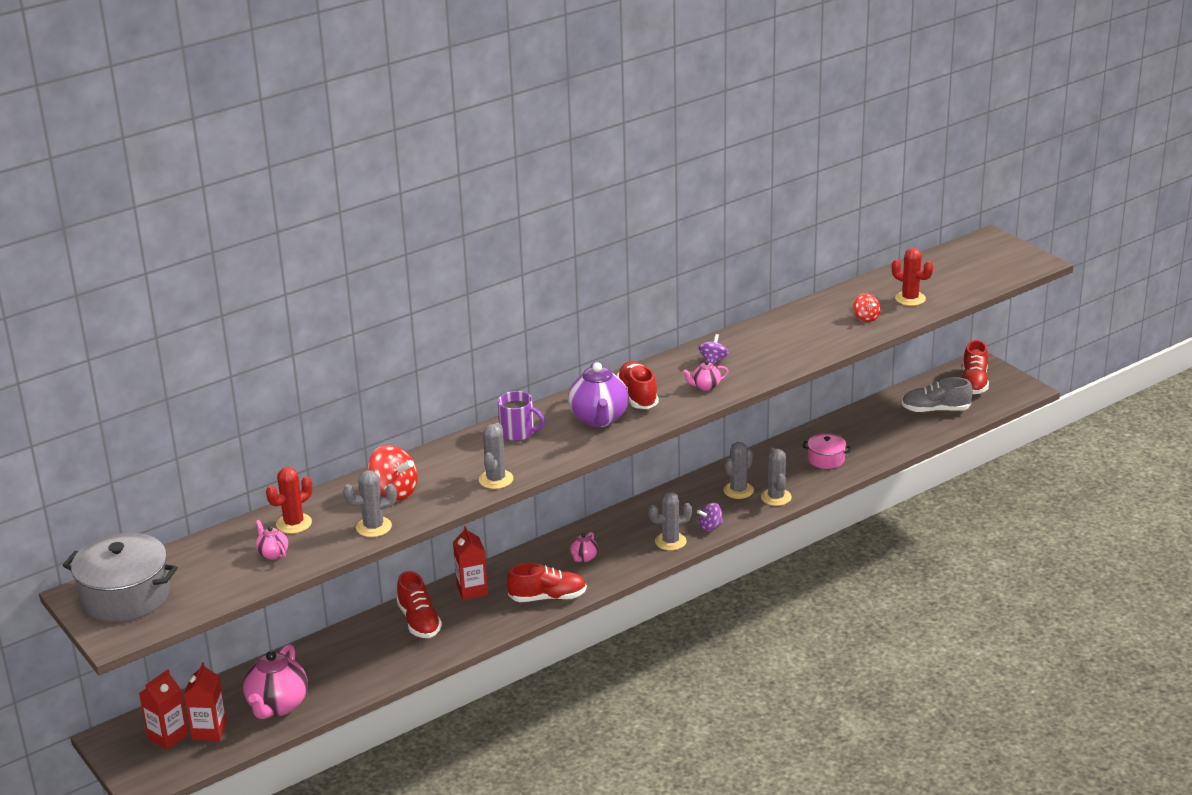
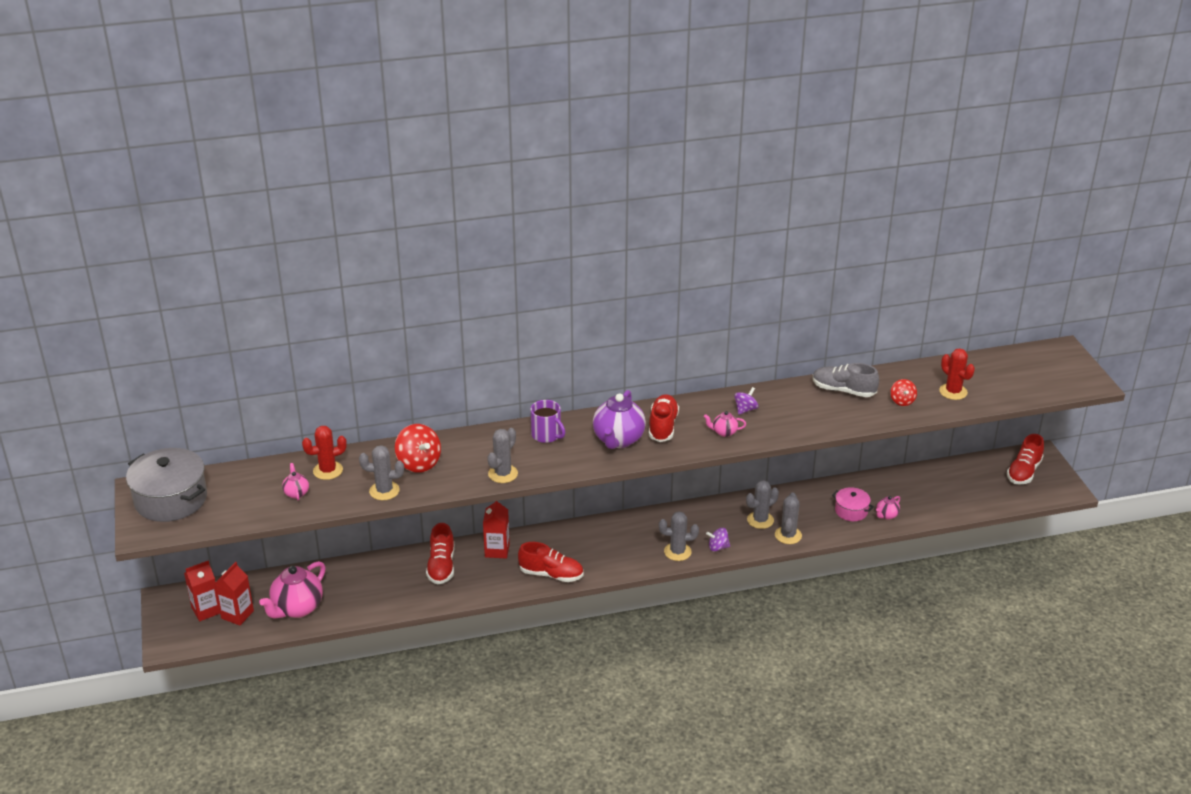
camera: 20 degrees right, 5 degrees up
(584, 558) = (600, 547): pink teapot -> pink teapot (886, 515)
(935, 410) = (974, 489): grey shoe -> grey shoe (843, 390)

